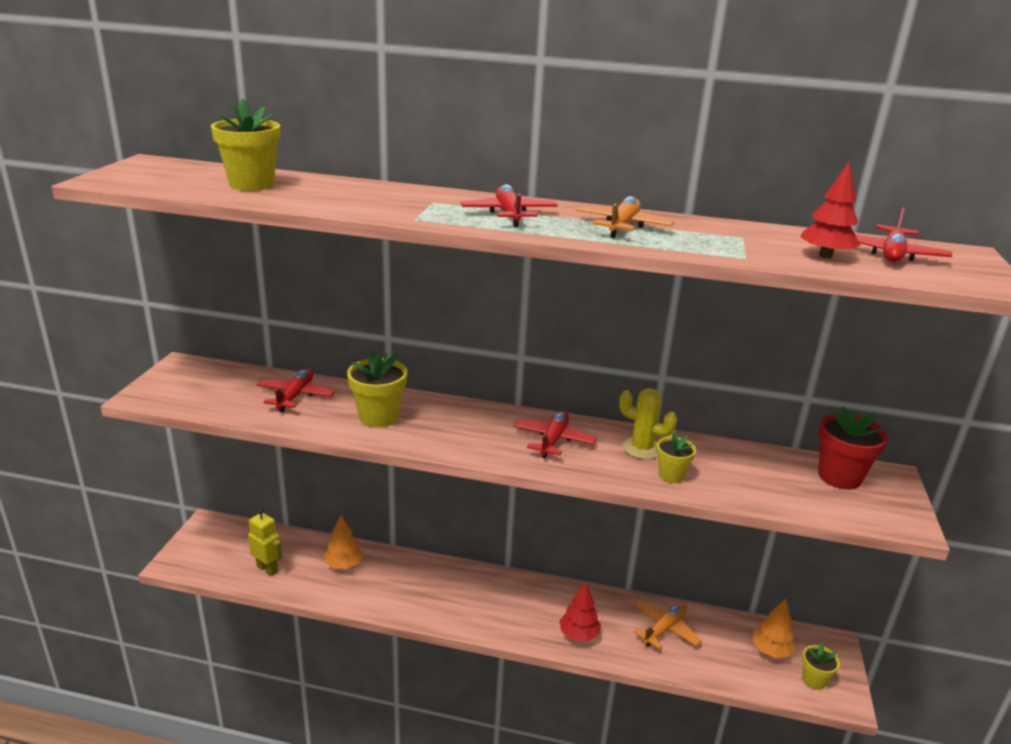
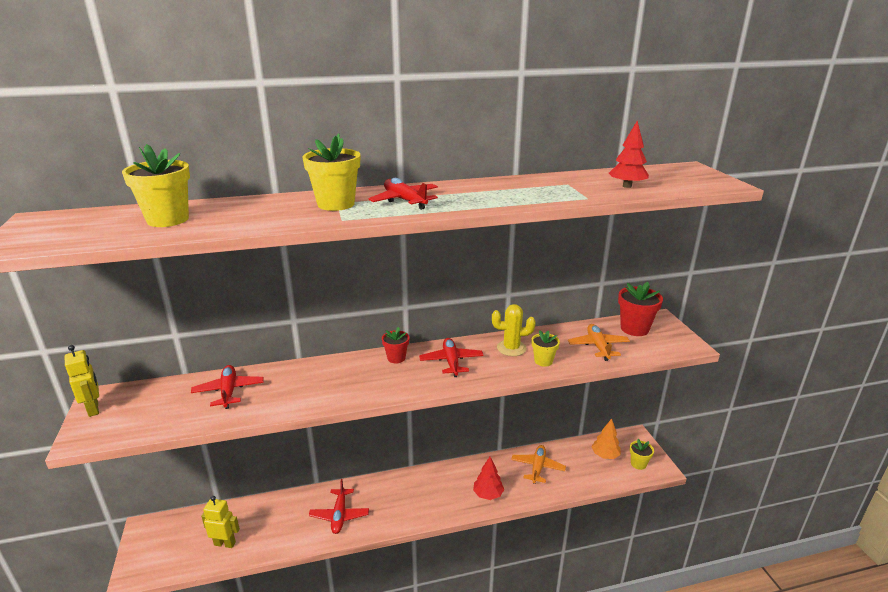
camera: 25 degrees left, 0 degrees up
(169, 374) = (94, 409): none -> yellow robot
(343, 564) = (287, 514): orange tree -> none
(378, 417) = (311, 386): yellow flower pot -> yellow flower pot (336, 204)
(492, 416) = (396, 358): none -> red flower pot
(622, 226) = (489, 193): orange plane -> orange plane (598, 346)
(892, 254) = (657, 177): red plane -> red plane (339, 515)

